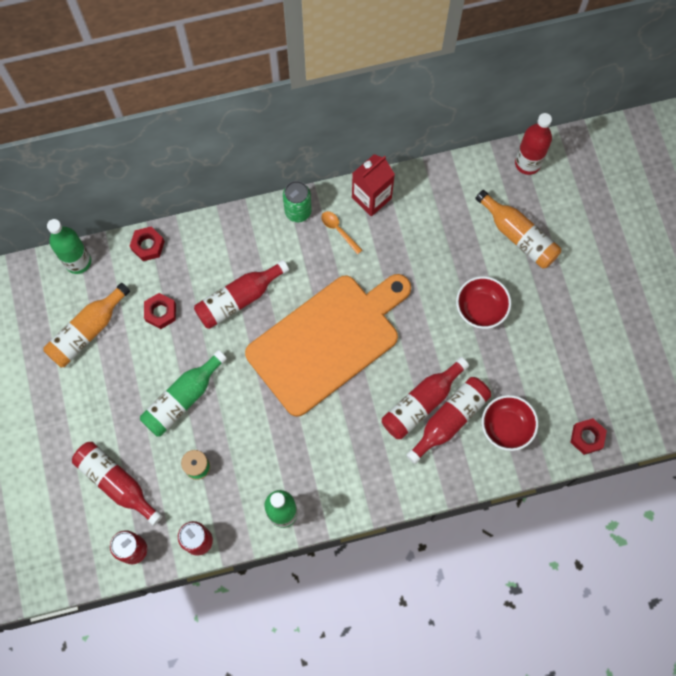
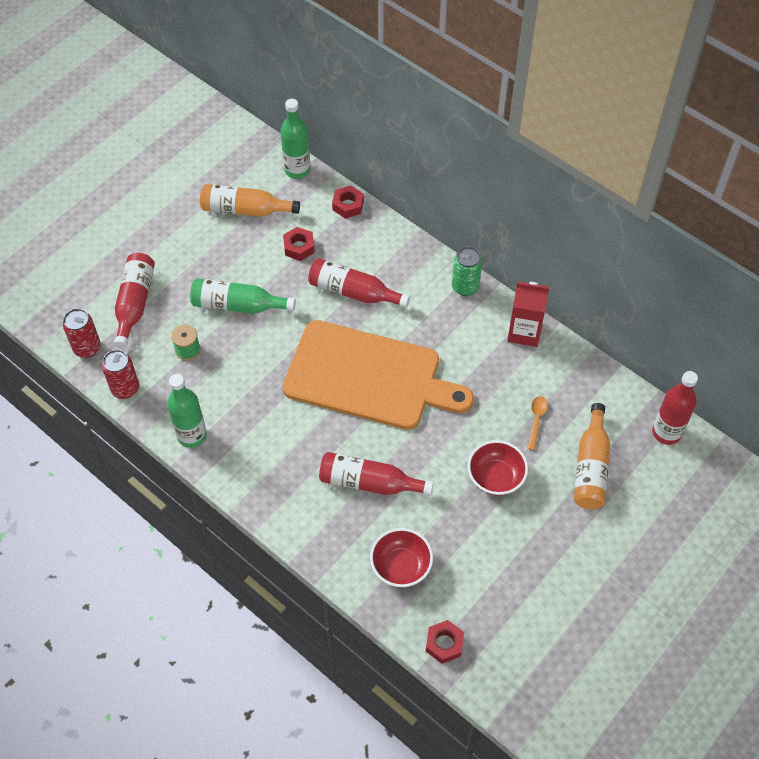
camera: 55 degrees right, 15 degrees down
(338, 230) = (474, 326): orange spoon -> orange spoon (536, 420)
(450, 419) = (371, 515): red bottle -> none

